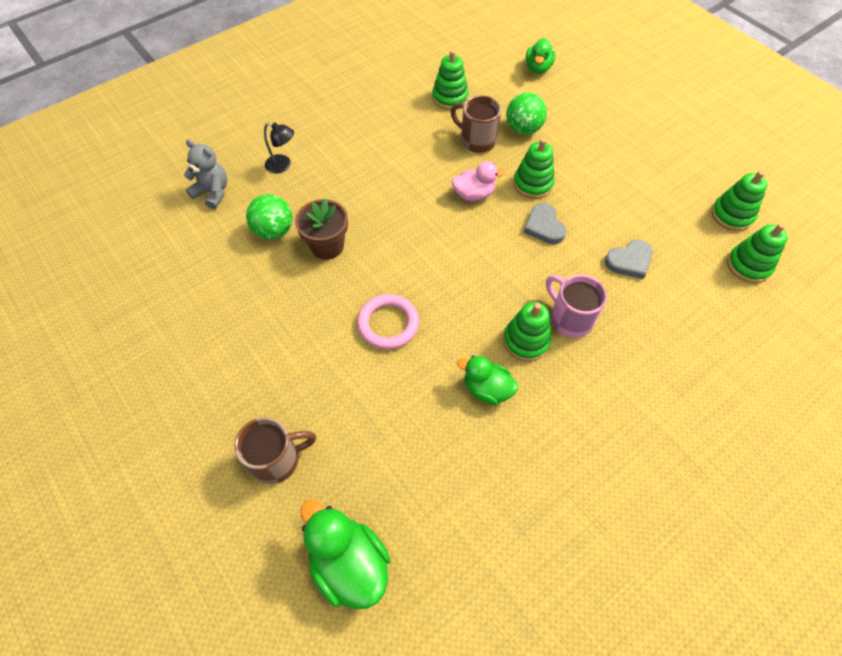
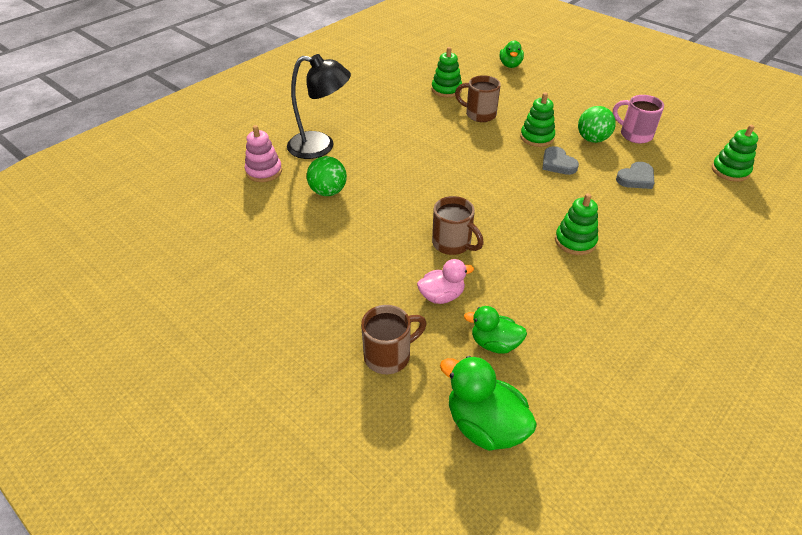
camera: 10 degrees left, 15 degrees down
(213, 193) = (264, 171): grey teddy bear -> pink stacking toy
(283, 165) = (320, 147): black lamp -> black lamp, size x2.05
(327, 246) = (379, 197): brown flower pot -> none
(388, 324) = (453, 244): pink ring -> brown mug
(474, 194) = (491, 149): pink duck -> pink duck (441, 296)
(487, 389) = (556, 278): green duck -> green duck (494, 343)
(523, 129) = (514, 104): green ball -> green ball (592, 139)
(569, 318) = (604, 222): pink mug -> pink mug (634, 135)
(731, 215) = (702, 141): green stacking toy -> none

